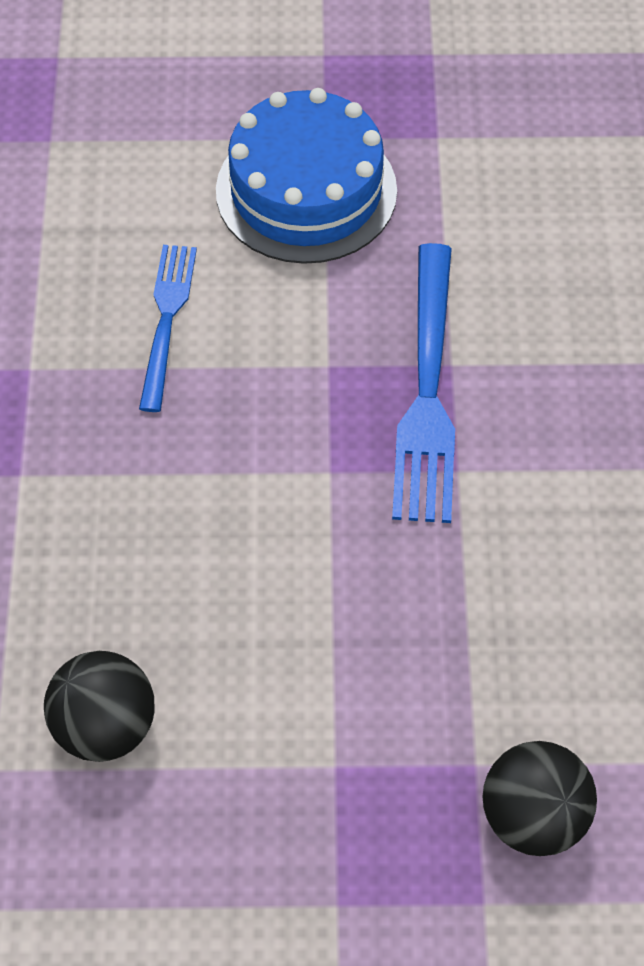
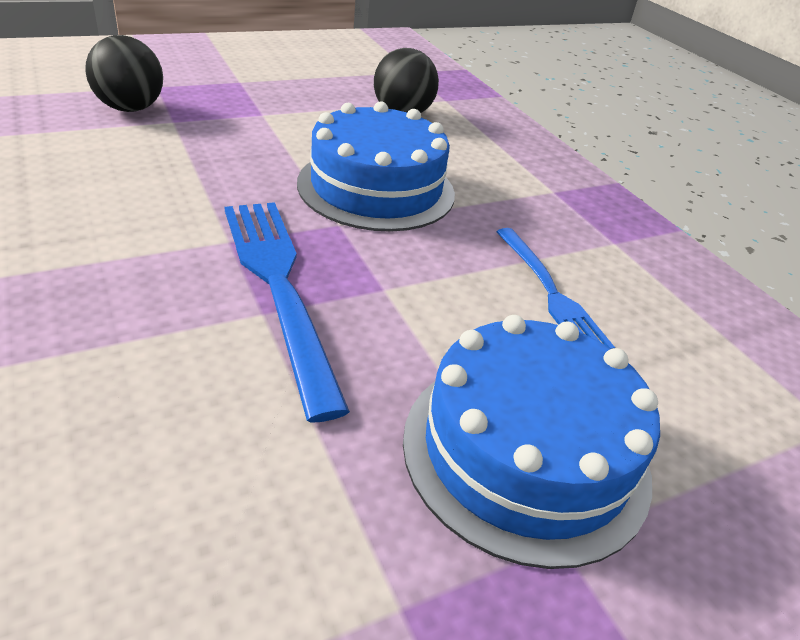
camera: 150 degrees right, 20 degrees down
(253, 530) = (376, 188): none -> blue cake

